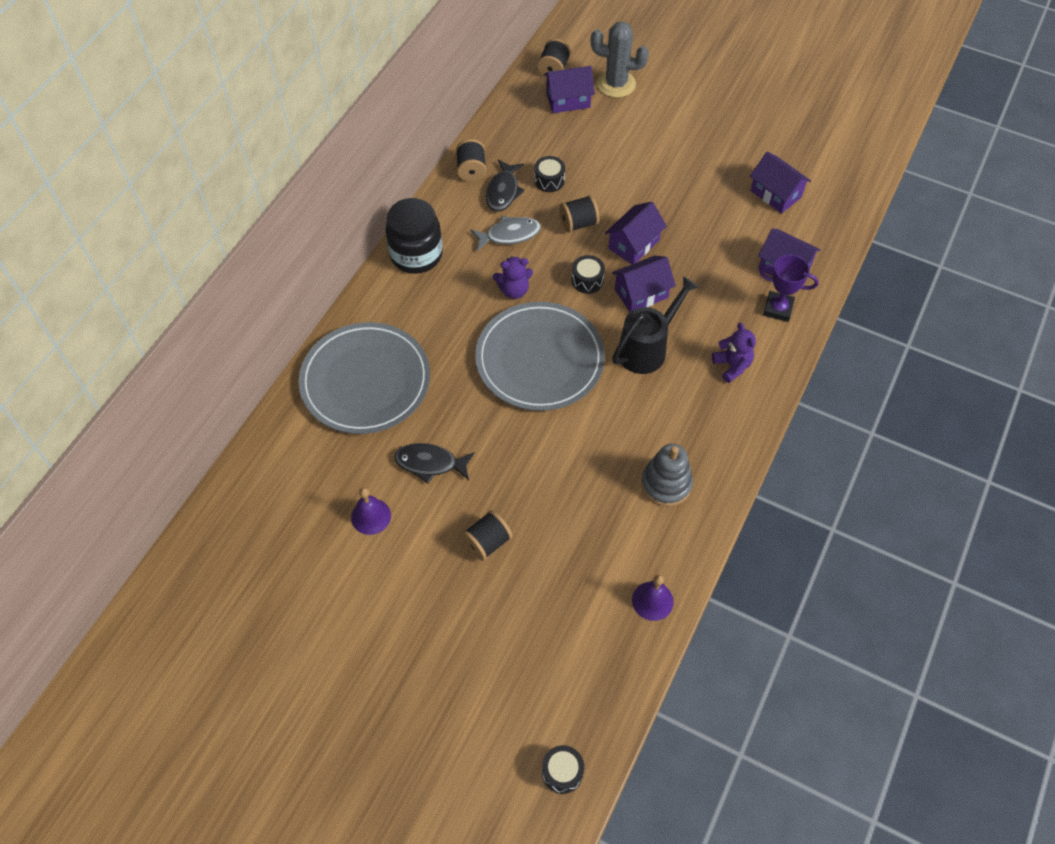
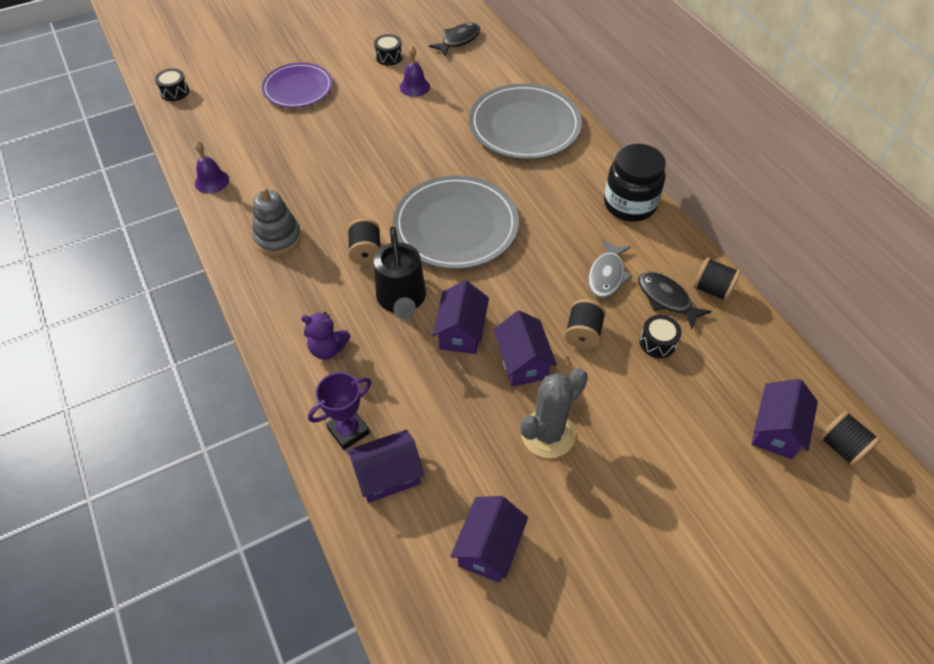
camera: 125 degrees right, 5 degrees down
(430, 463) = (425, 127): black fish -> black fish (458, 40)
(457, 634) = (298, 88): none -> purple plate
(487, 542) = (340, 127): black spool -> black spool (366, 252)
(514, 290) = (540, 246): purple teddy bear -> none
(587, 280) = (509, 301): black drum -> black drum (389, 57)
(616, 84) = (780, 498): grey cactus -> grey cactus (548, 434)
(775, 194) = (489, 547): purple house -> purple house turned 60 degrees counterclockwise

